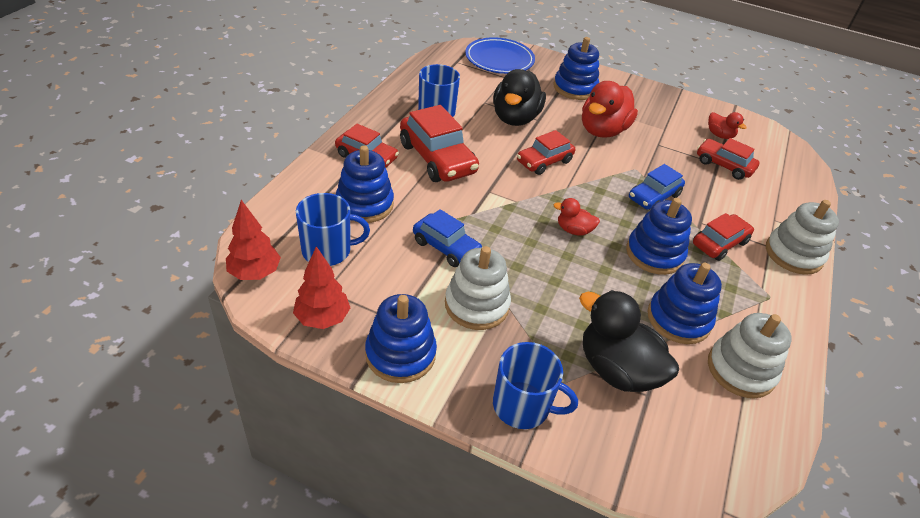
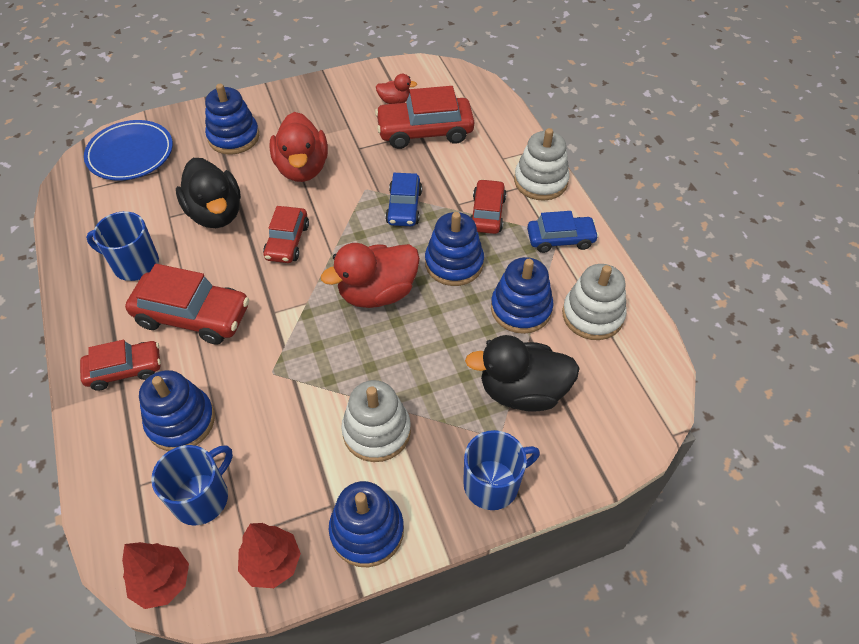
camera: 40 degrees left, 10 degrees up
(446, 247) = (297, 400): blue car -> blue car (560, 239)
(573, 230) = (377, 293): red duck -> red duck, size x1.99
(723, 165) = (425, 131): red car -> red car, size x1.58

